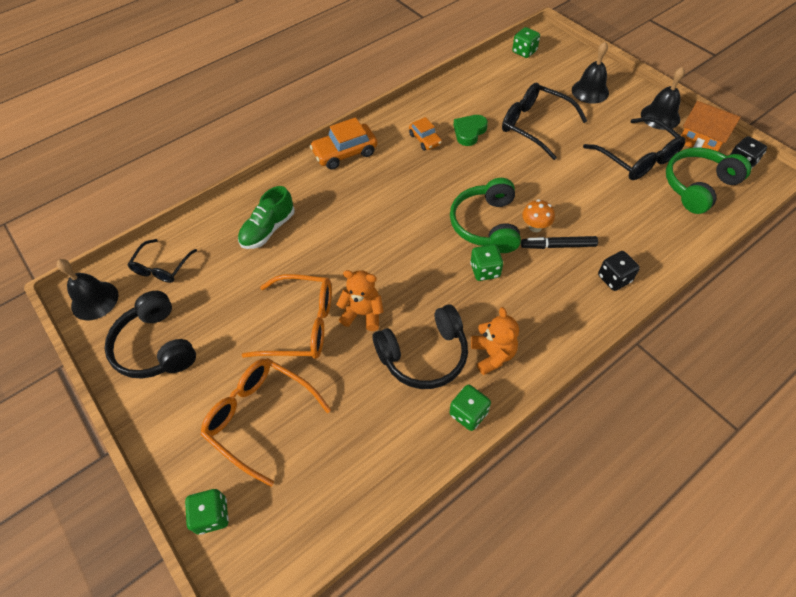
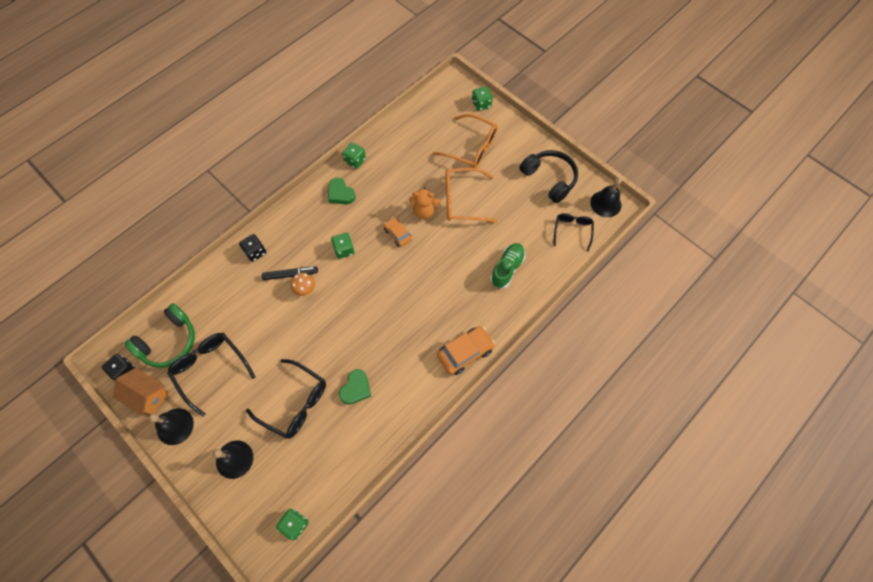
camera: 170 degrees right, 10 degrees up
(424, 355) = (382, 190): black headphones -> none
(425, 139) = (396, 375): orange car -> orange car (397, 234)
(486, 224) = (342, 288): green headphones -> none
(493, 354) = (340, 194): orange teddy bear -> green heart

